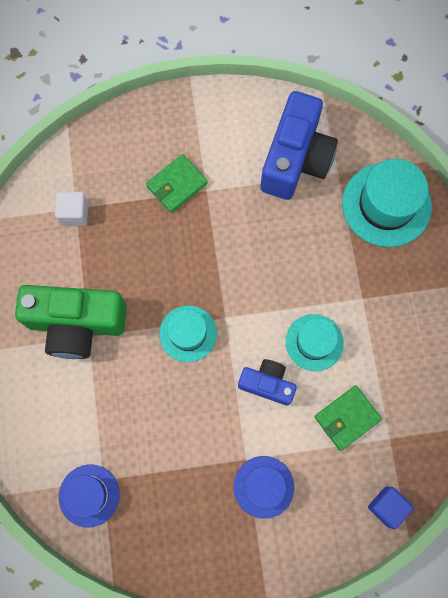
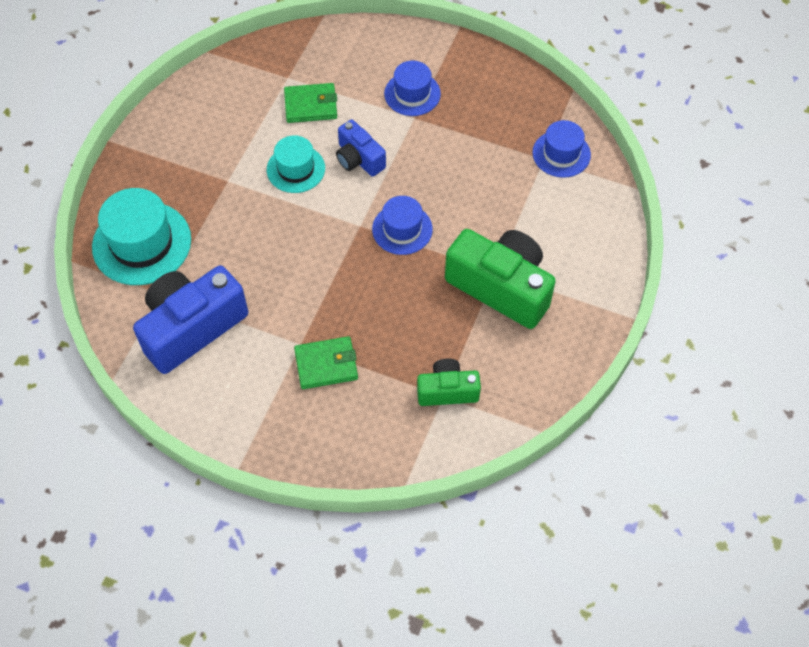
camera: 150 degrees left, 15 degrees down
(74, 213) = (447, 391): white cube -> green camera
(188, 333) = (402, 229): turquoise hat -> blue hat
(387, 506) = (325, 39): blue cube -> none

